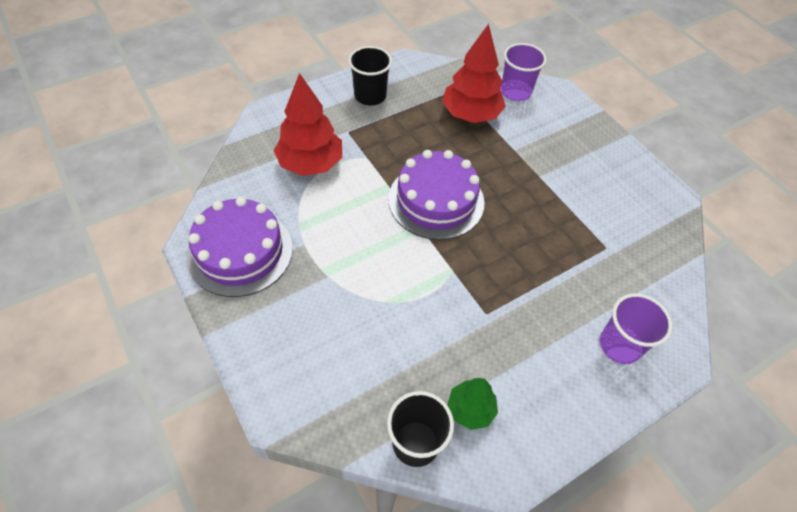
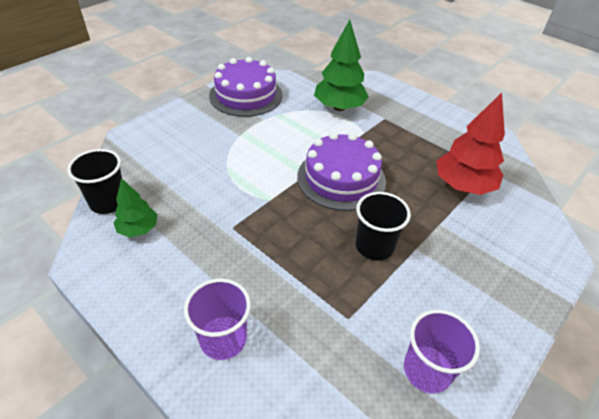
camera: 75 degrees right, 10 degrees down
(310, 163) = (339, 107): red tree -> green tree
(370, 96) = (434, 122): black cup -> black cup (374, 246)
(515, 92) = (526, 215): purple cup -> purple cup (427, 370)

